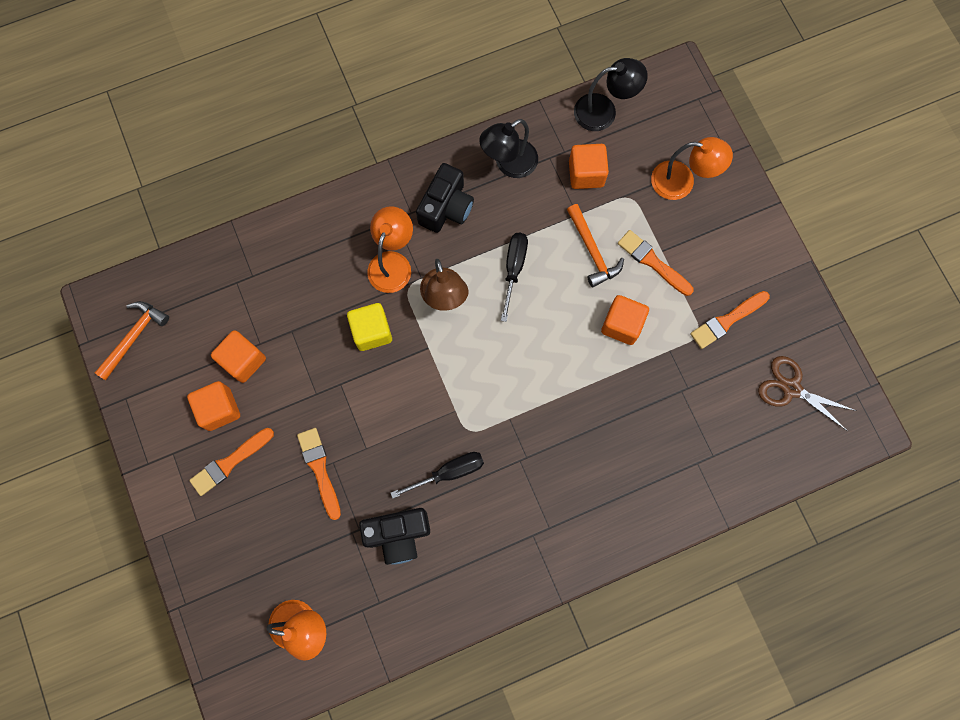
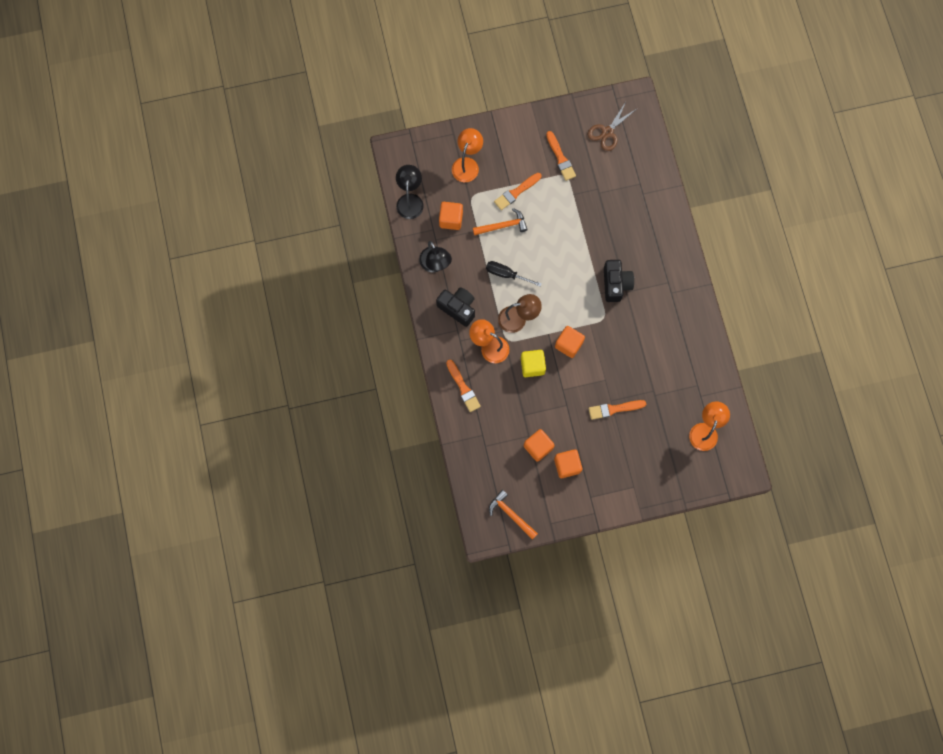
camera: 80 degrees left, 0 degrees up
(230, 462) = (601, 462): orange brush -> orange brush (463, 388)
(398, 535) = (660, 369): black camera -> black camera (615, 284)
(449, 472) = (627, 333): black screwdriver -> none
(622, 325) = (553, 218): orange cube -> orange cube (568, 344)

